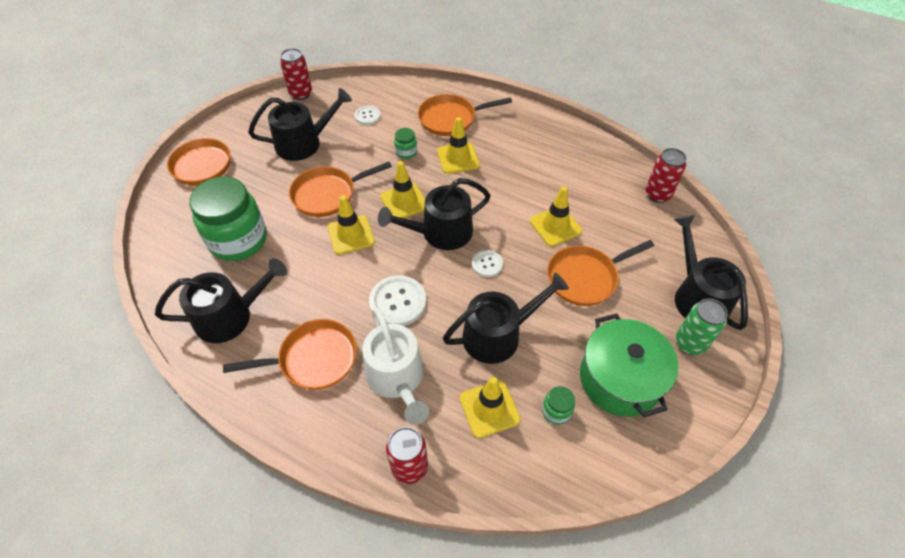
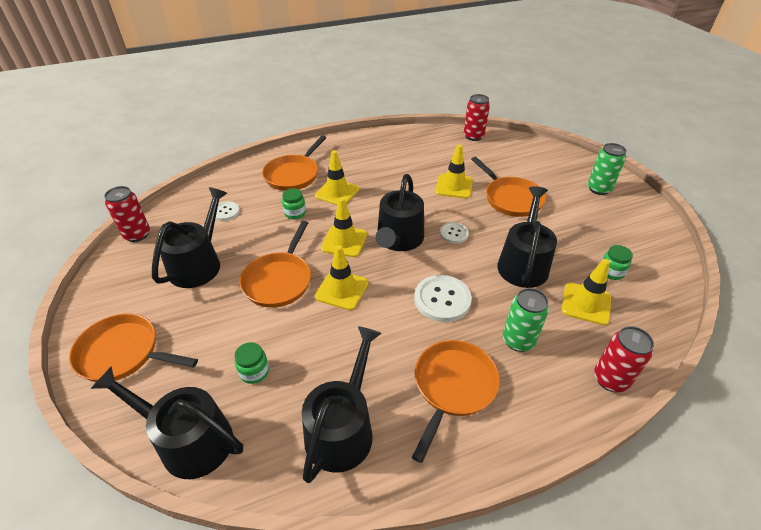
camera: 50 degrees left, 10 degrees down
(238, 240) = (254, 372): green jar -> green jar, size x0.42
(397, 378) = (518, 341): white watering can -> green can
(585, 277) = (510, 198): orange pan -> orange pan turned 45 degrees counterclockwise
(620, 379) = (605, 230): green pot -> none
(697, 297) = (566, 167): black watering can -> black watering can (189, 440)

